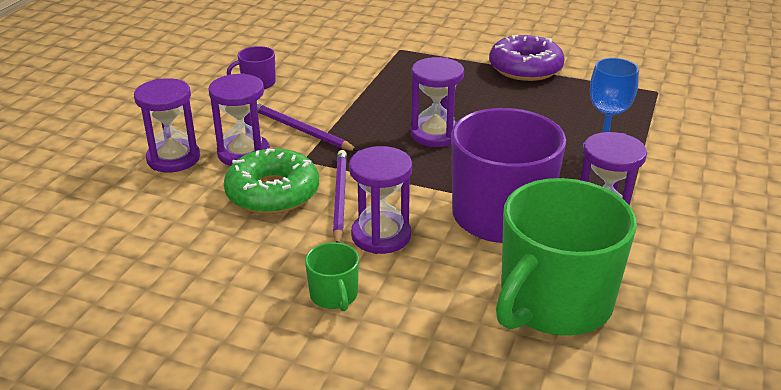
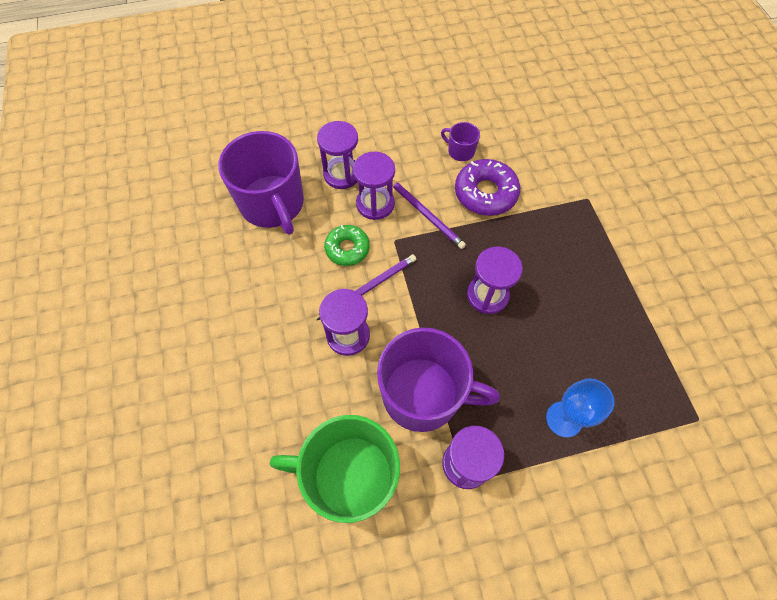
camera: 55 degrees right, 30 degrees up
(136, 221) = (273, 204): none -> purple mug
(273, 193) = (347, 248): green donut -> green donut, size x0.66
(300, 130) = (426, 214): purple pencil -> purple pencil turned 135 degrees clockwise
(334, 295) = (276, 347): green mug -> none
(525, 68) = (641, 299): purple donut -> purple donut (485, 193)

